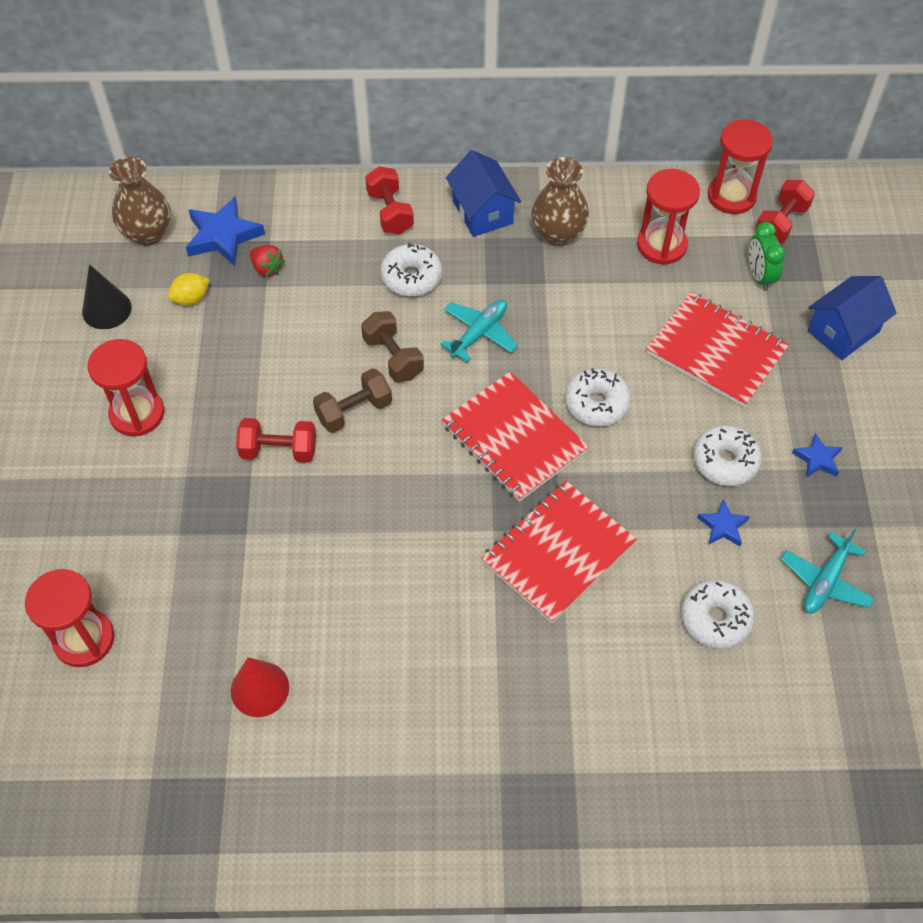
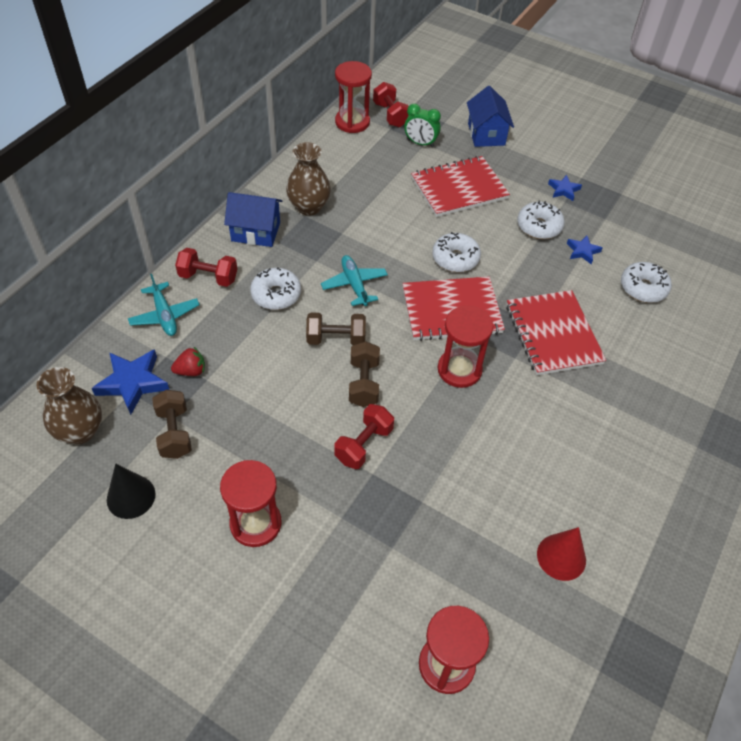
camera: 60 degrees left, 5 degrees down
(191, 298) = (174, 433): yellow lemon -> brown dumbbell
(661, 245) = (361, 168): red hourglass -> red hourglass (459, 370)
(825, 581) = (645, 231): turquoise plane -> turquoise plane (164, 315)

